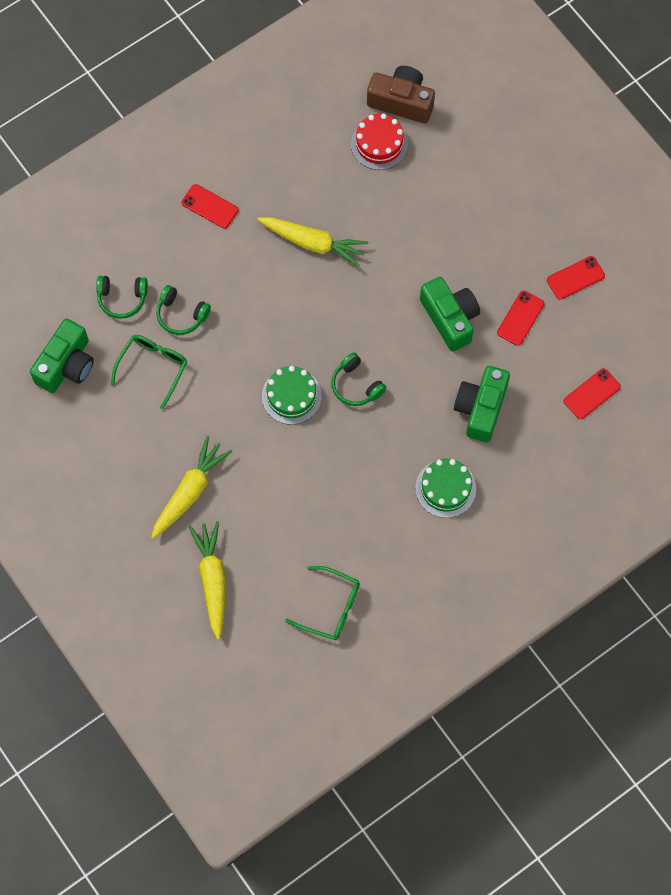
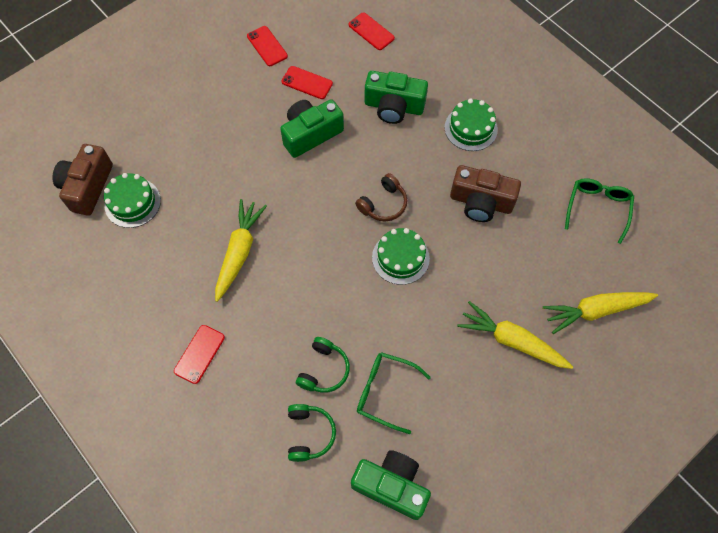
camera: 95 degrees left, 5 degrees down
(349, 485) = (481, 202): none -> brown camera
(356, 385) = (383, 204): green headphones -> brown headphones
(379, 144) = (132, 203): red cake -> green cake

